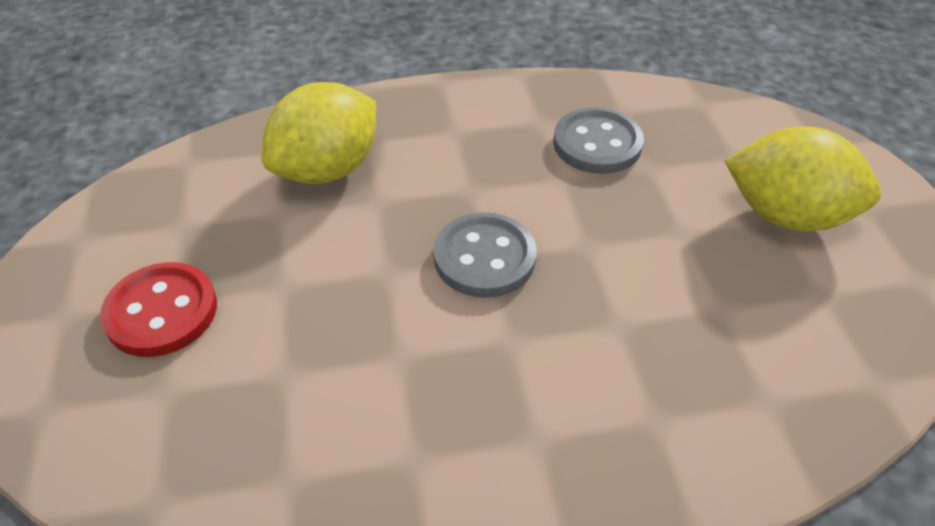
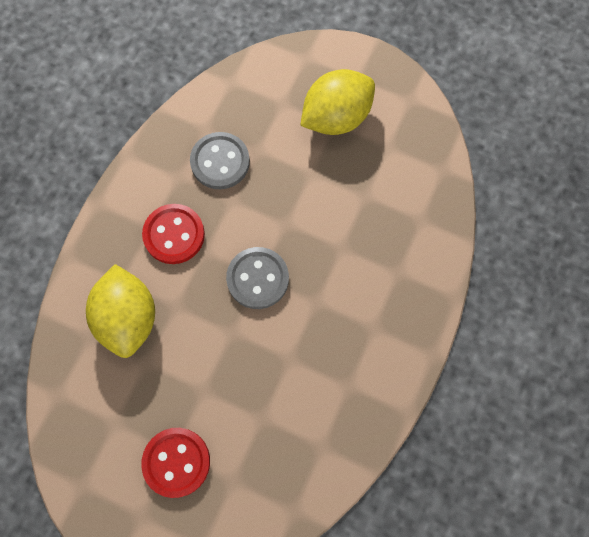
camera: 55 degrees left, 25 degrees up
(466, 153) = (174, 235): none -> red button

